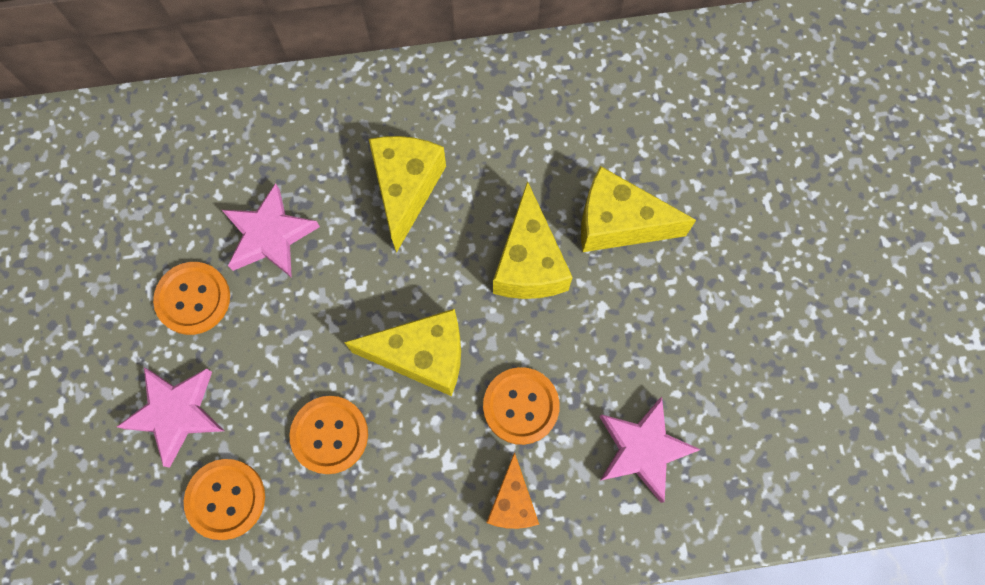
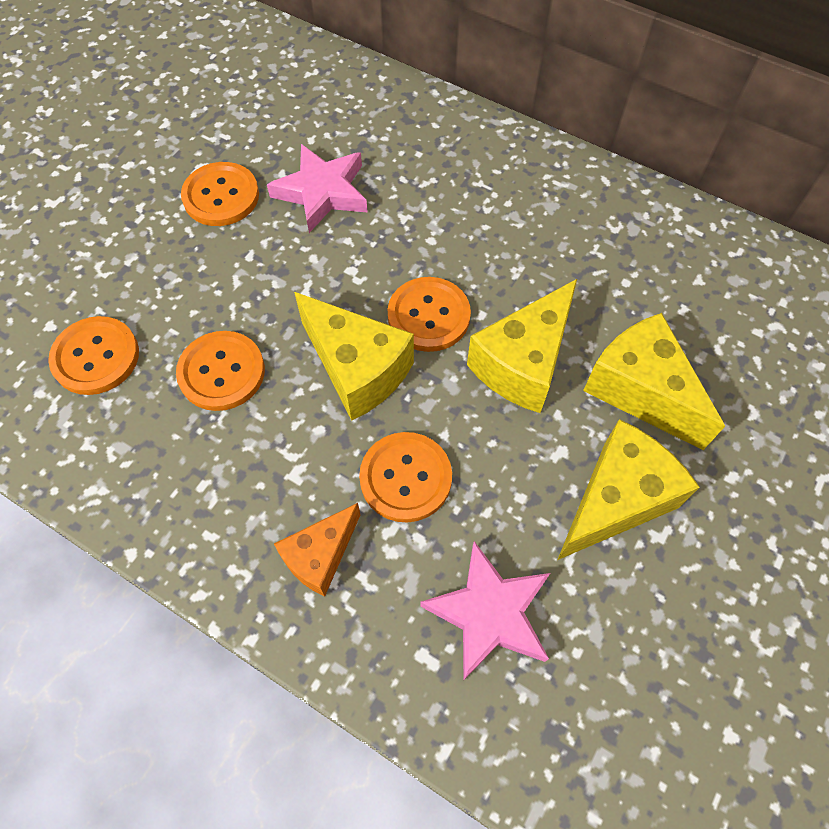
camera: 40 degrees right, 10 degrees down
(176, 413) = (126, 266): pink star -> none
(406, 189) = (465, 232): yellow cheese -> yellow cheese (616, 500)
(436, 276) = (428, 316): none -> orange button

